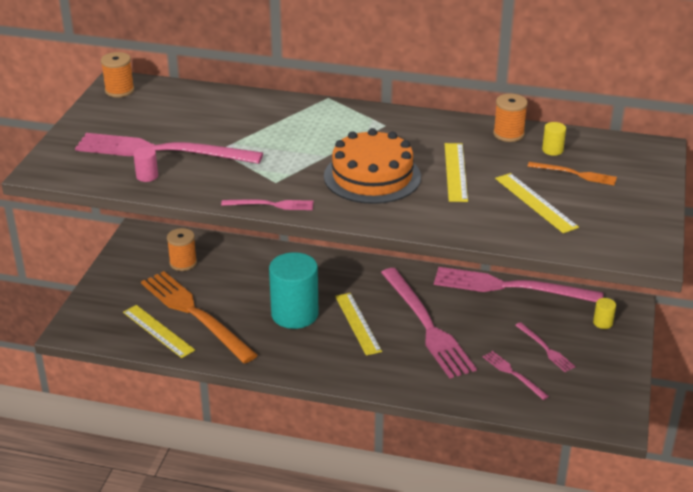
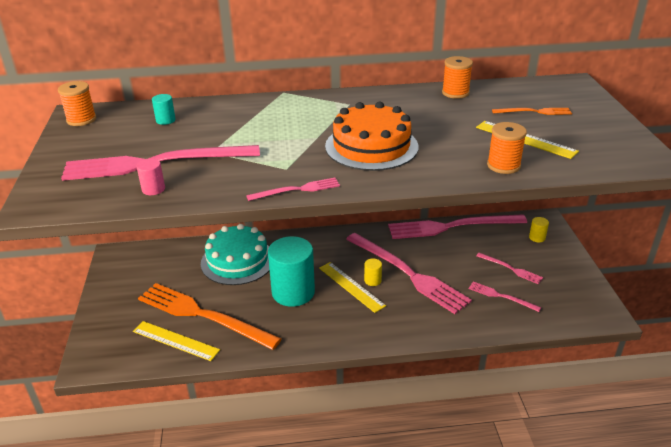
camera: 20 degrees left, 0 degrees up
(183, 263) = (169, 271): orange spool -> orange spool (503, 165)
(195, 107) = (165, 120): none -> turquoise cylinder
(255, 268) = (237, 261): none -> turquoise cake
(455, 172) = (439, 128): yellow ruler -> none
(552, 150) = (500, 98): yellow cylinder -> yellow cylinder (372, 280)

